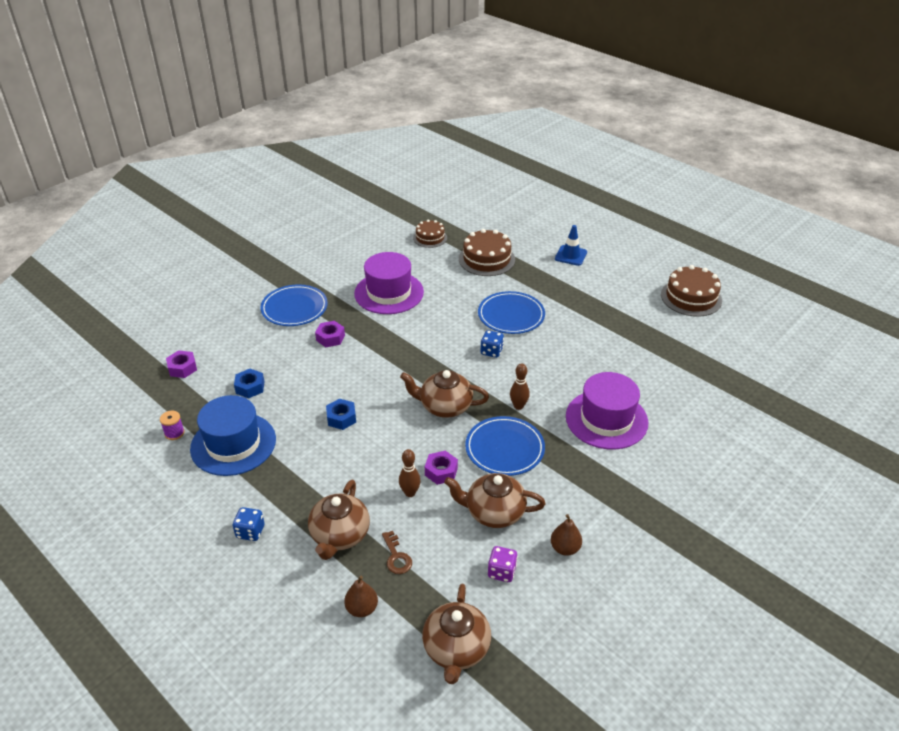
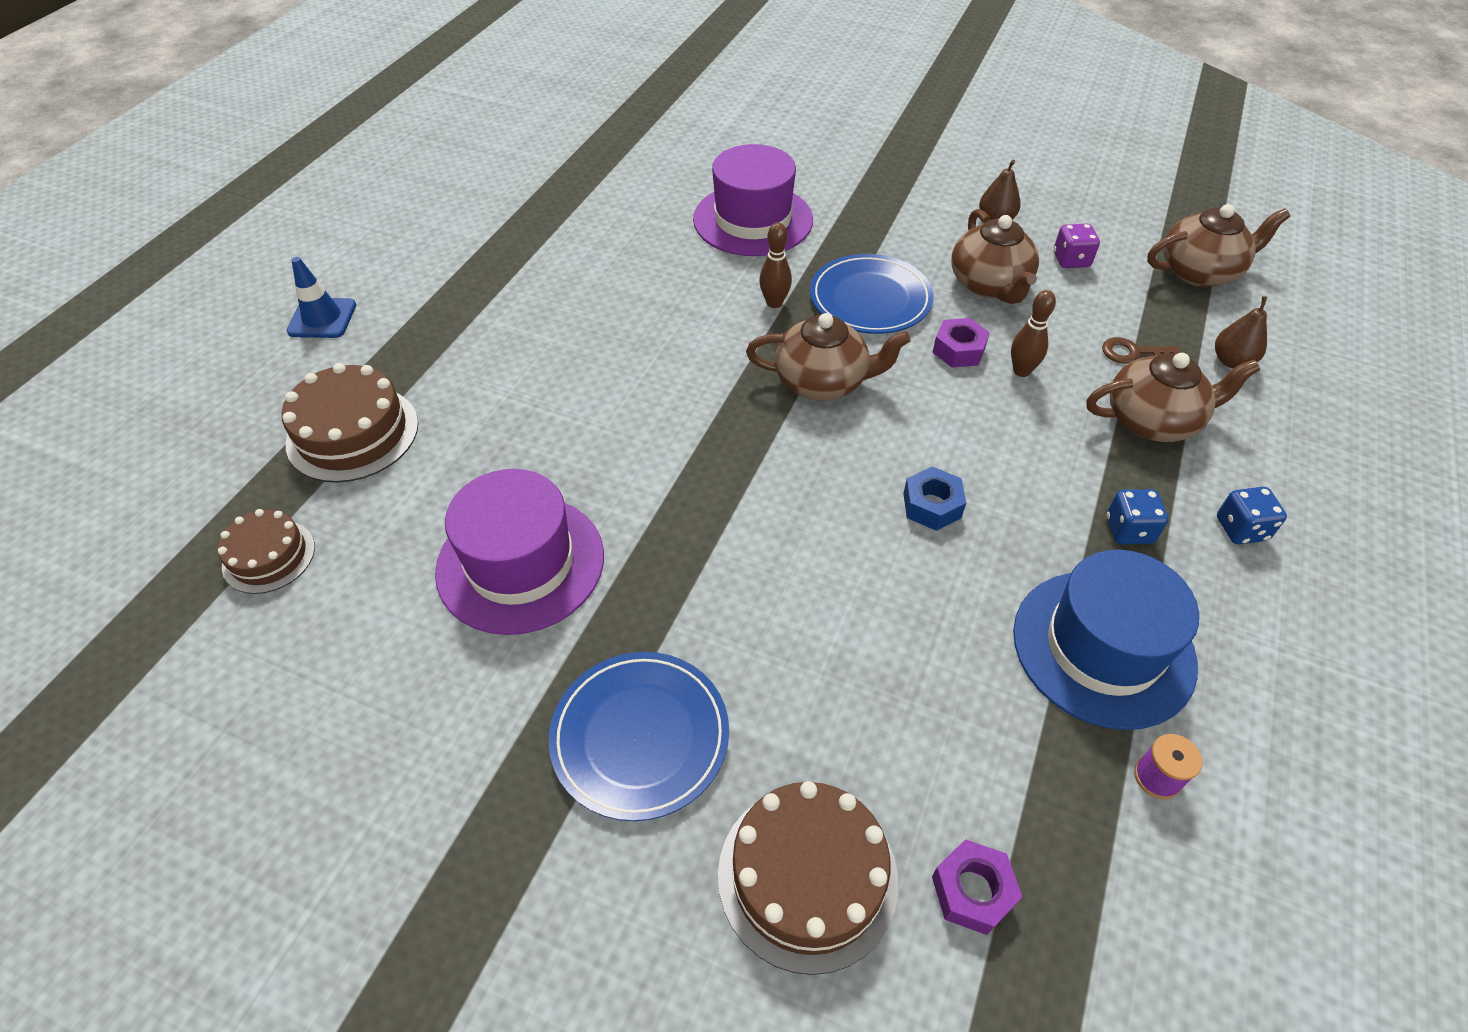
camera: 110 degrees left, 10 degrees up
(250, 387) = (946, 697): blue nut -> none
(330, 338) = (720, 613): purple nut -> none
(396, 557) = (1133, 353): brown key -> brown key turned 135 degrees counterclockwise
(444, 406) = (822, 382): brown teapot -> brown teapot turned 75 degrees counterclockwise
(491, 351) = (656, 359): blue dice -> blue dice (1128, 530)
(511, 315) = (542, 357): blue plate -> none
(691, 297) = (430, 178): brown cake -> brown cake (807, 876)

